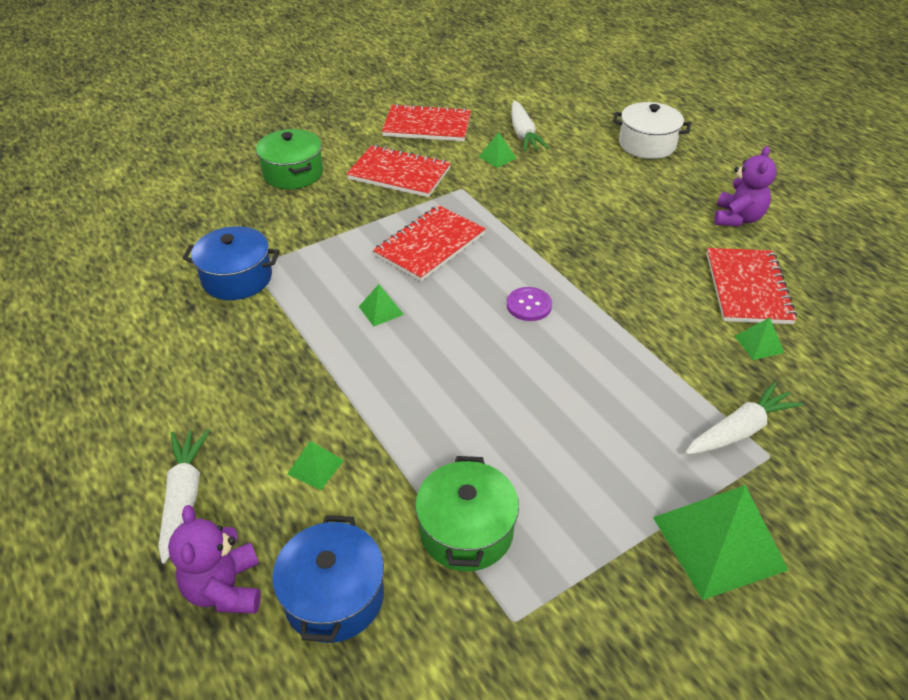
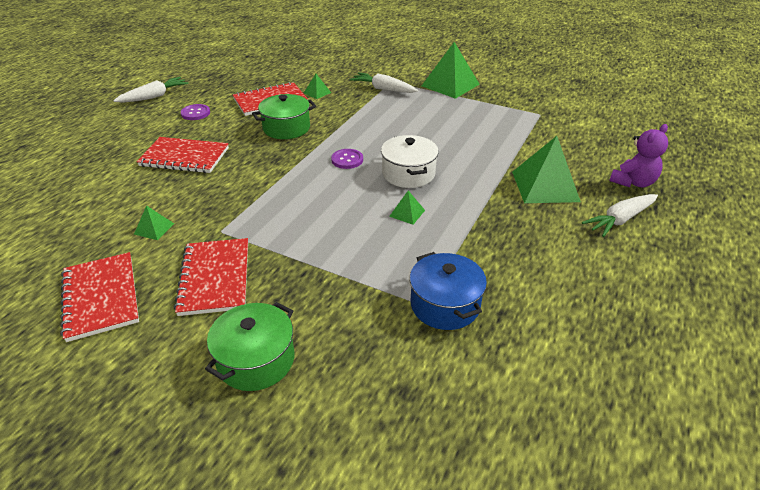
camera: 120 degrees left, 5 degrees down
(315, 467) = (545, 186): green pyramid -> green pyramid, size x2.17
(334, 596) = (592, 154): blue pot -> none
(430, 245) = (315, 219): red notebook -> red notebook (184, 157)
(466, 530) = (518, 134): green pot -> green pot (286, 128)
(523, 134) = (101, 226): white carrot -> white carrot (154, 96)
(647, 144) = (100, 161): white pot -> white pot (408, 174)
(737, 218) = (195, 113): purple teddy bear -> purple button

